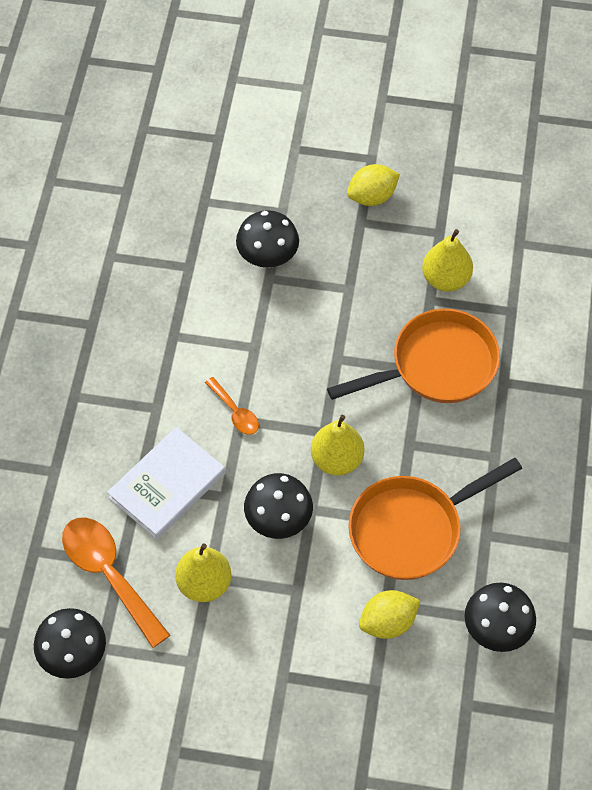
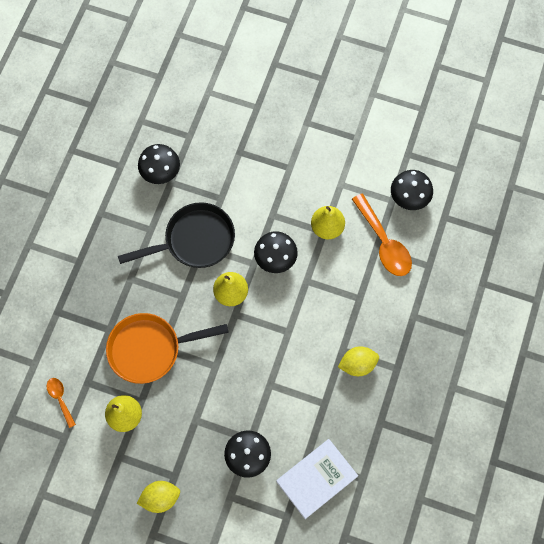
camera: 170 degrees left, 10 degrees up
(167, 485) = (342, 294): white book -> white book (316, 479)
(235, 412) = (291, 338): orange spoon -> orange spoon (60, 399)
(388, 622) = (222, 187): yellow lemon -> yellow lemon (357, 364)
(411, 529) = (195, 240): orange pan -> black pan

